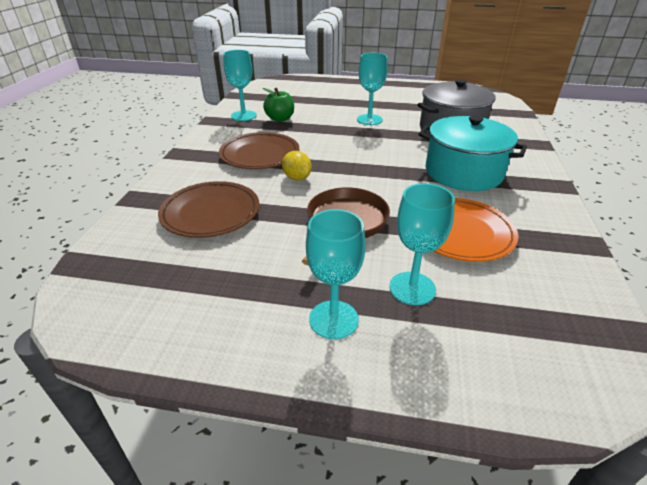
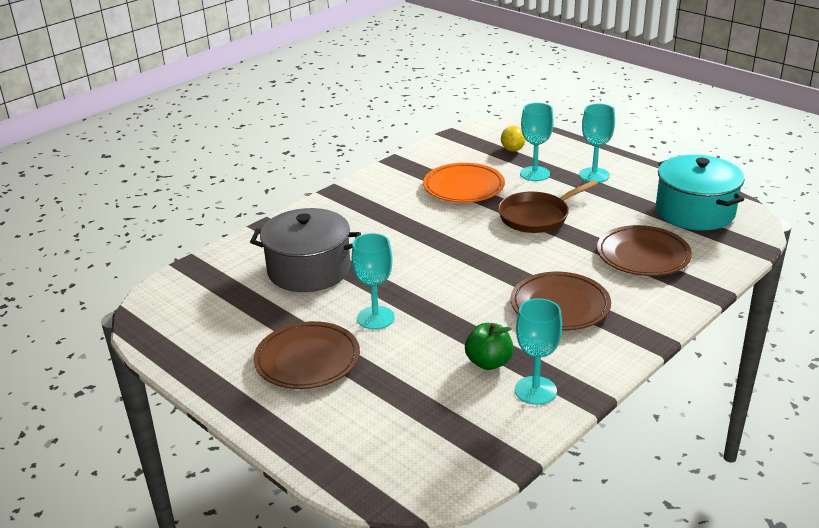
camera: 145 degrees left, 5 degrees down
(297, 178) = (542, 265): yellow lemon -> yellow lemon (512, 149)
(375, 98) = (307, 360): none -> brown plate
(463, 172) = (386, 223): turquoise pot -> turquoise pot (695, 212)

